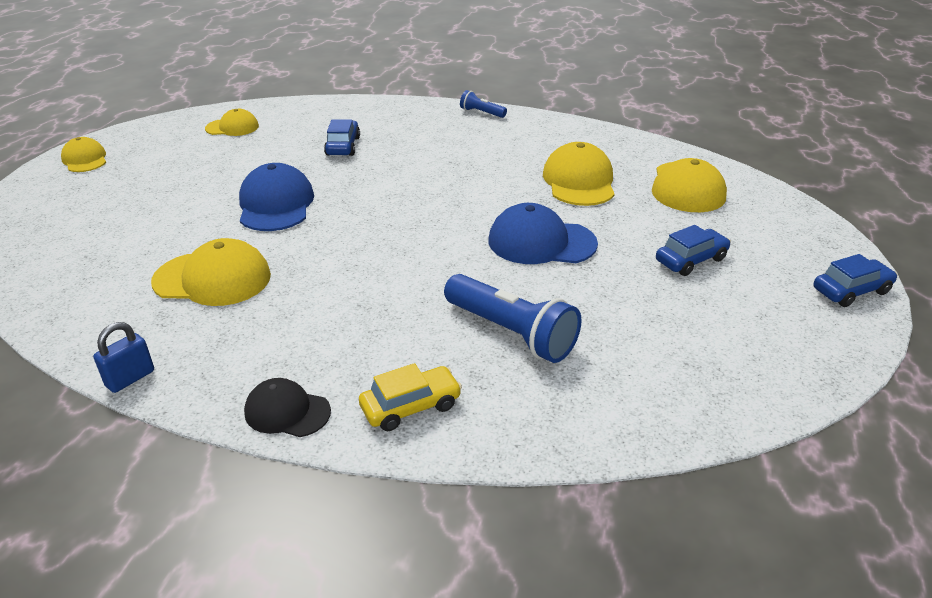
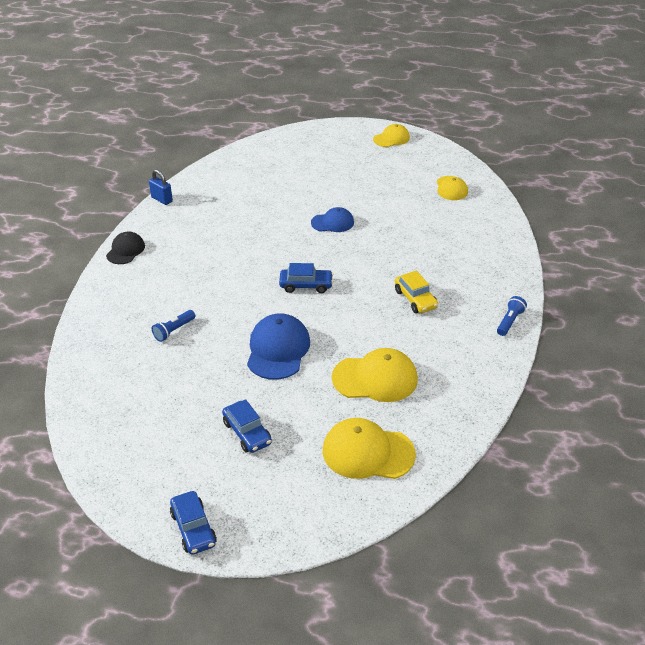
camera: 90 degrees right, 5 degrees up
(213, 279) = (245, 210): yellow cap -> none
(276, 204) = (332, 222): blue cap -> blue cap, size x0.61
(343, 146) = (426, 244): blue car -> blue car (306, 285)
(410, 406) = (118, 291): yellow car -> yellow car (415, 299)
(512, 333) = (174, 331): blue flashlight -> blue flashlight, size x0.51

